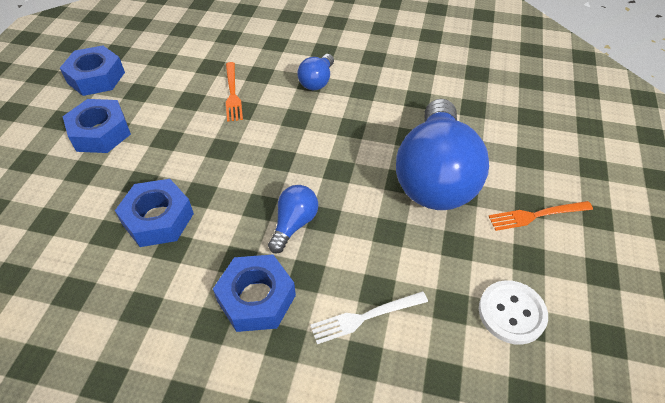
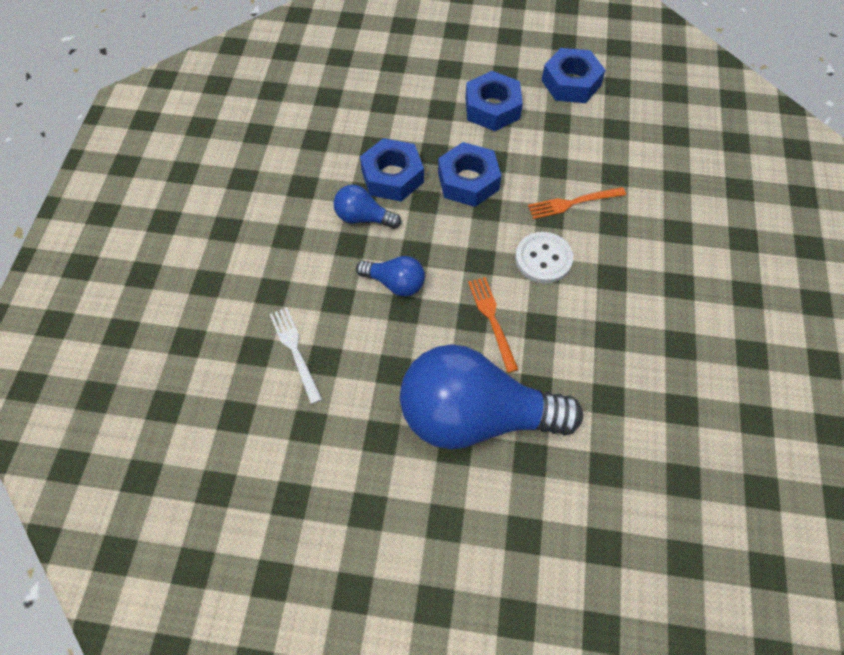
camera: 85 degrees right, 10 degrees up
(256, 298) = (313, 264): blue nut -> blue nut (468, 181)
(317, 81) = (615, 283): blue light bulb -> blue light bulb (363, 218)
(511, 313) = (300, 484): white button -> white button (543, 259)
(536, 215) = (428, 528): orange fork -> orange fork (492, 320)

